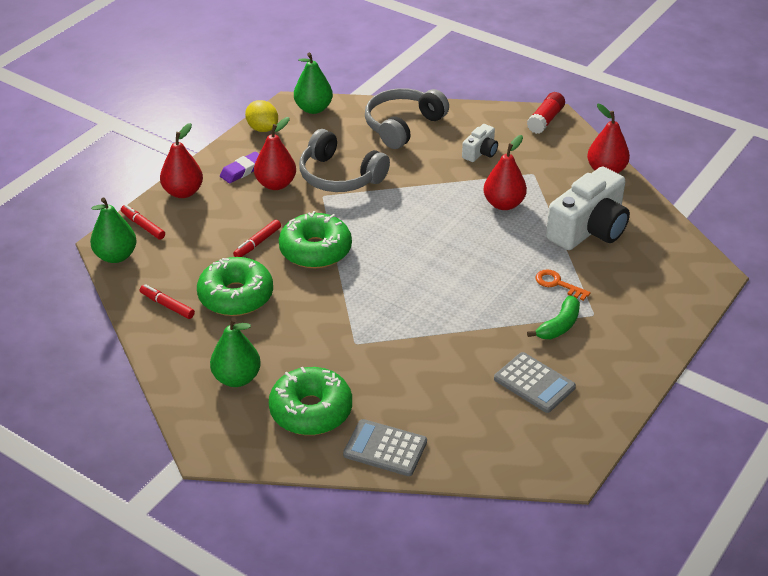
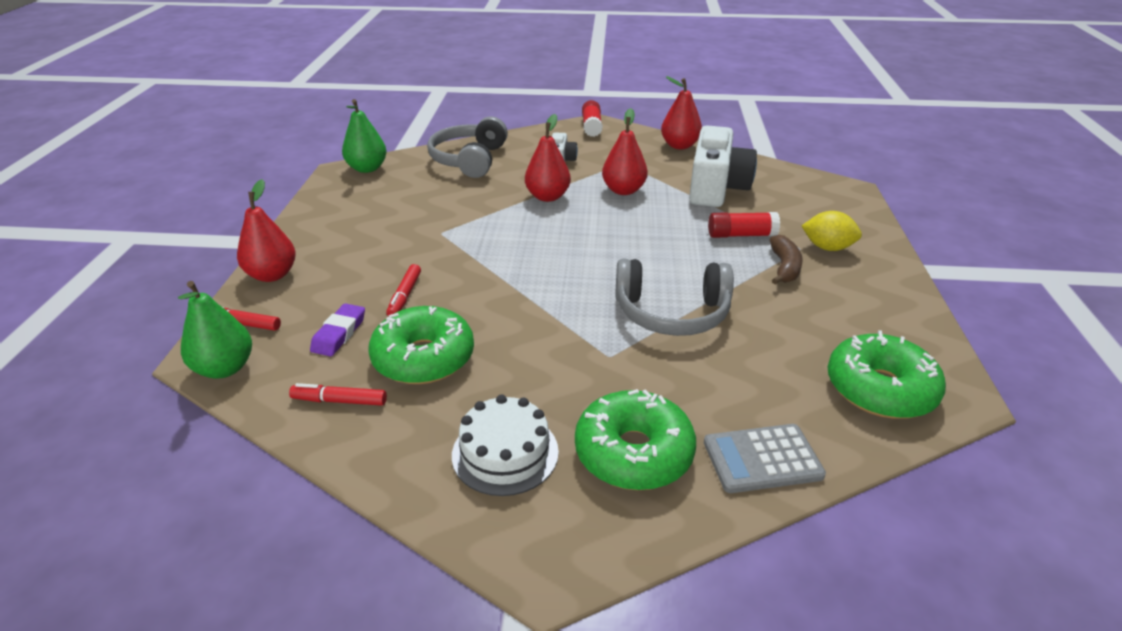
camera: 30 degrees left, 5 degrees down
(237, 378) = (505, 453): green pear -> white cake
(242, 170) = (331, 236): purple eraser -> purple eraser (339, 334)
(262, 128) = (324, 196): yellow lemon -> yellow lemon (827, 247)
(276, 184) = (380, 237): red pear -> red pear (547, 197)
(315, 250) = (478, 282): green donut -> green donut (880, 389)
(340, 176) = (444, 212): grey headphones -> grey headphones (671, 312)
(534, 383) = (825, 325): grey calculator -> none
(557, 284) = (741, 235): orange key -> red glue stick
(559, 326) = (784, 267): green banana -> brown banana

